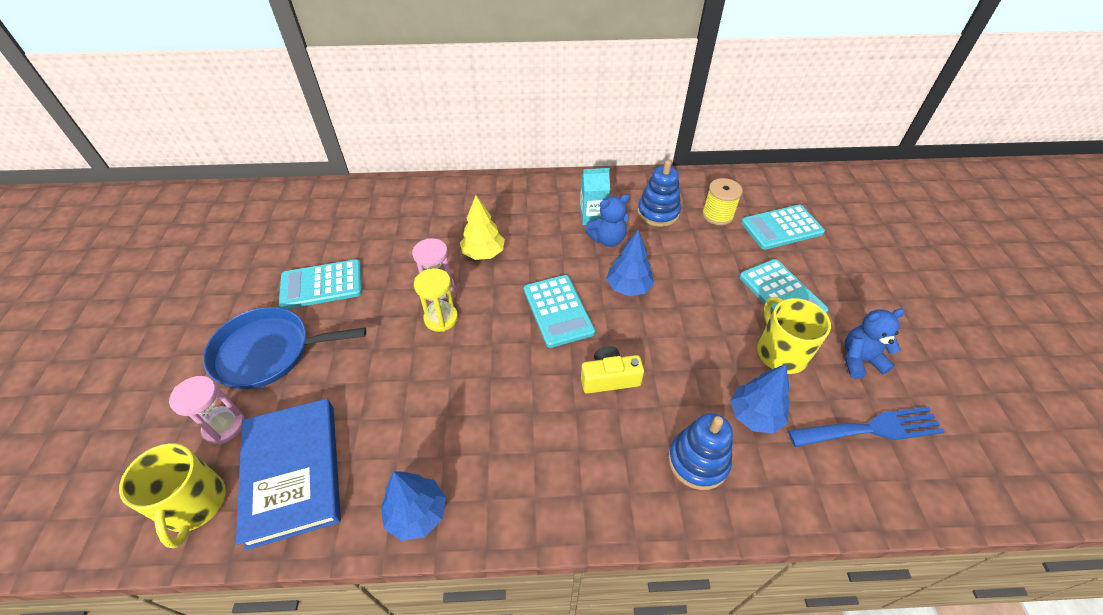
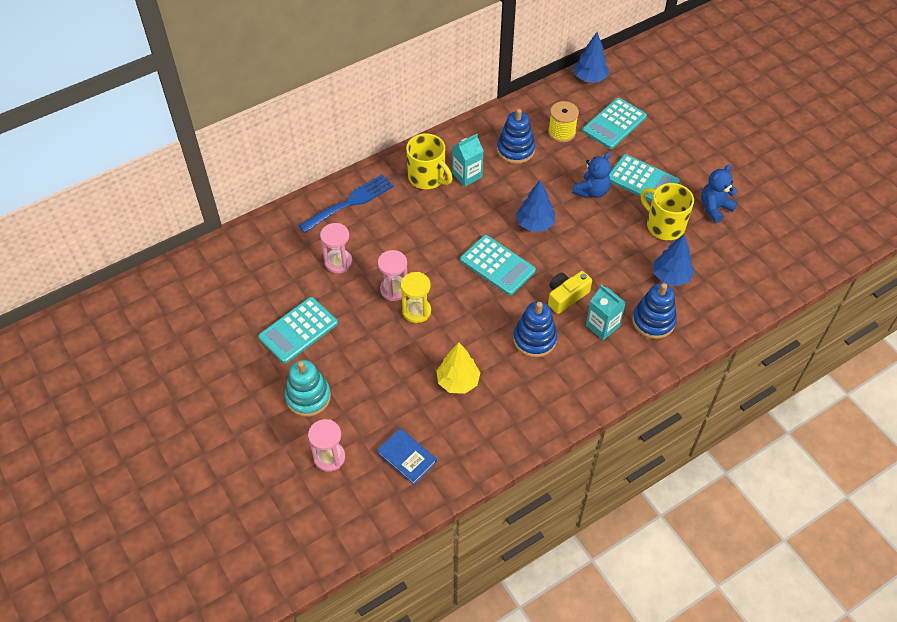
camera: 30 degrees left, 5 degrees up
(194, 504) = (359, 507): yellow mug -> yellow mug (427, 177)
(268, 352) = (308, 397): blue pan -> turquoise stacking toy
(293, 472) = (407, 457): blue book -> blue book, size x0.52
(411, 242) = (338, 262): none -> pink hourglass
(417, 514) = (508, 437): blue tree -> blue tree (590, 78)
(483, 253) = (405, 246): yellow tree -> yellow tree (458, 381)
(538, 409) = (534, 339): none -> blue stacking toy
(607, 239) = (493, 191): blue teddy bear -> blue teddy bear (591, 191)
(629, 434) = (602, 326): none -> turquoise carton
(872, 429) = (741, 251): blue fork -> blue fork (350, 202)

